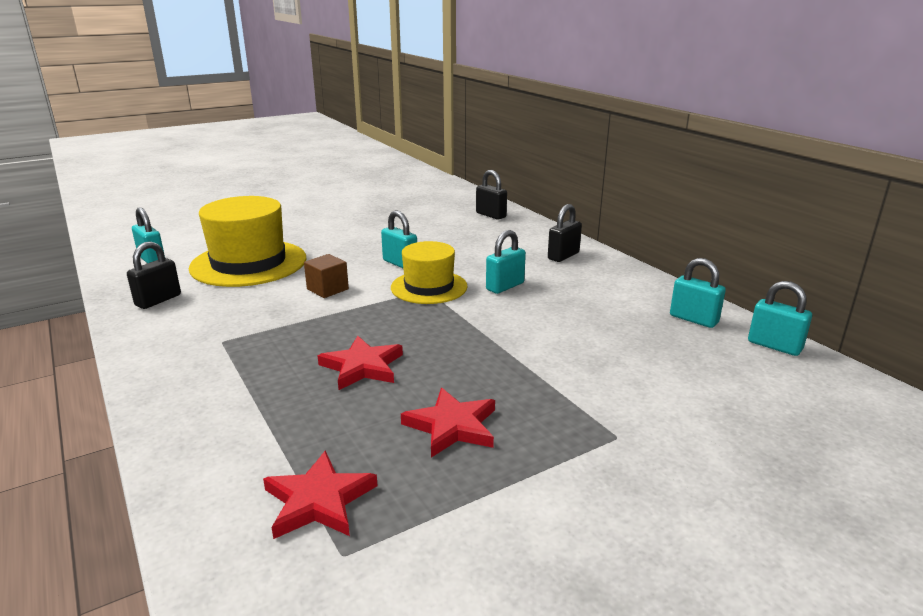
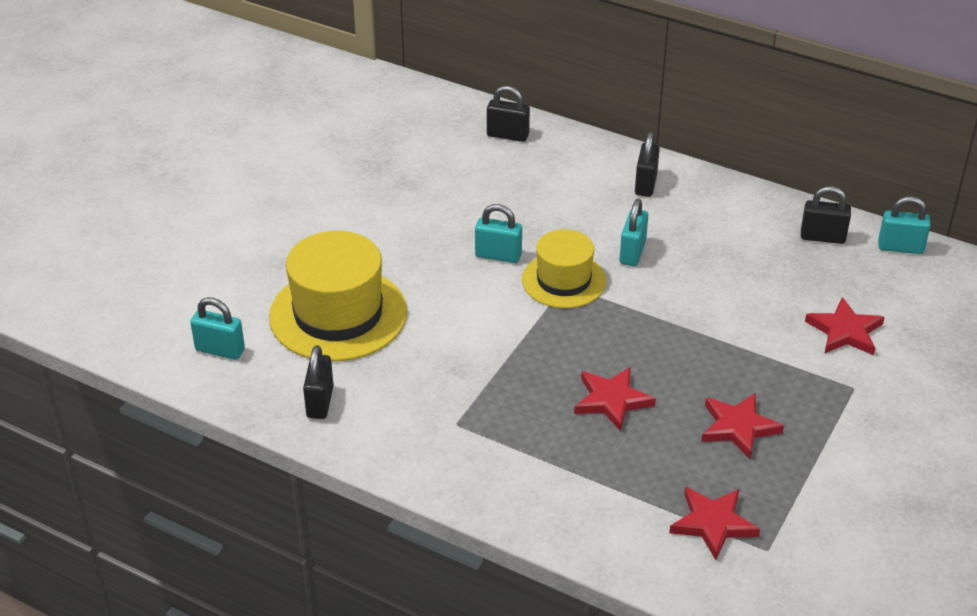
camera: 30 degrees left, 15 degrees up
(327, 289) = (470, 321): brown cube -> none
(652, 388) = (845, 331): none -> red star
(693, 319) = (822, 237): turquoise padlock -> black padlock

